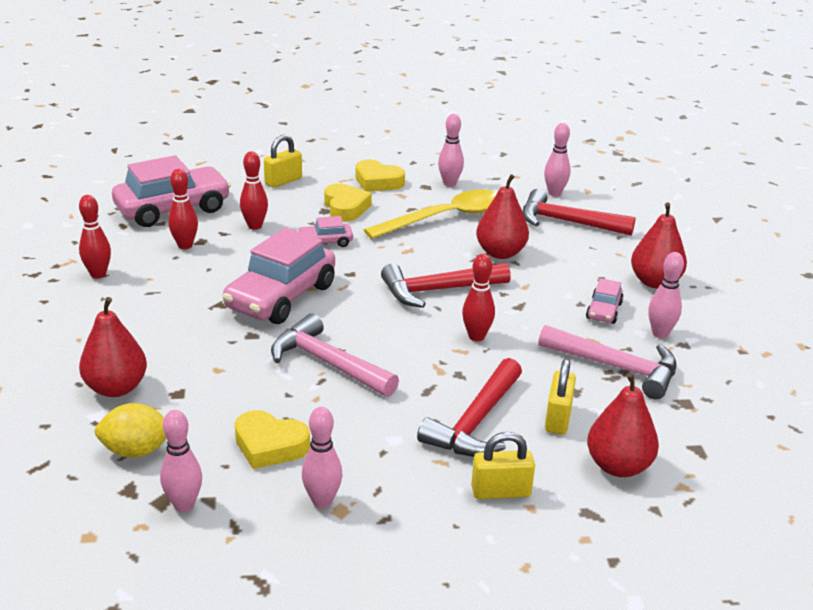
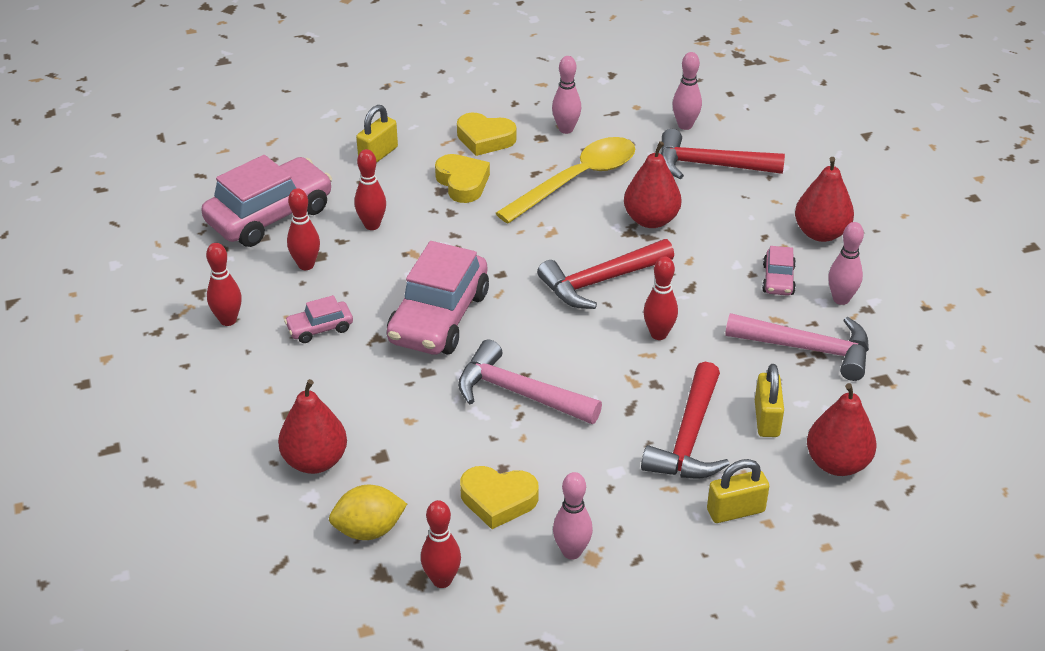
camera: 10 degrees left, 10 degrees up
(184, 505) = (442, 580): pink bowling pin -> red bowling pin
(325, 242) = (458, 235): pink car -> pink car (320, 328)

